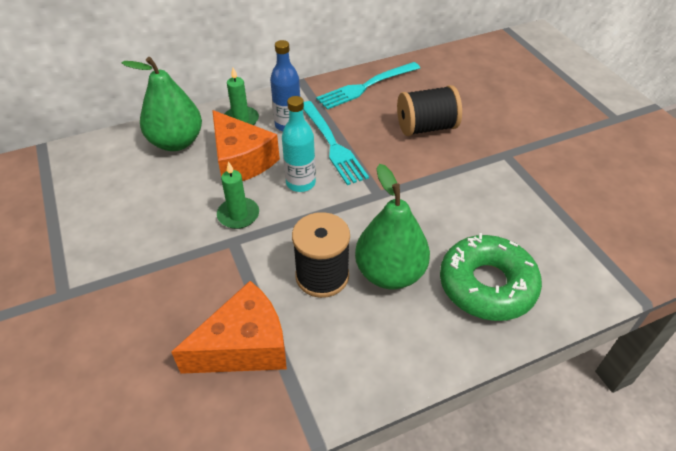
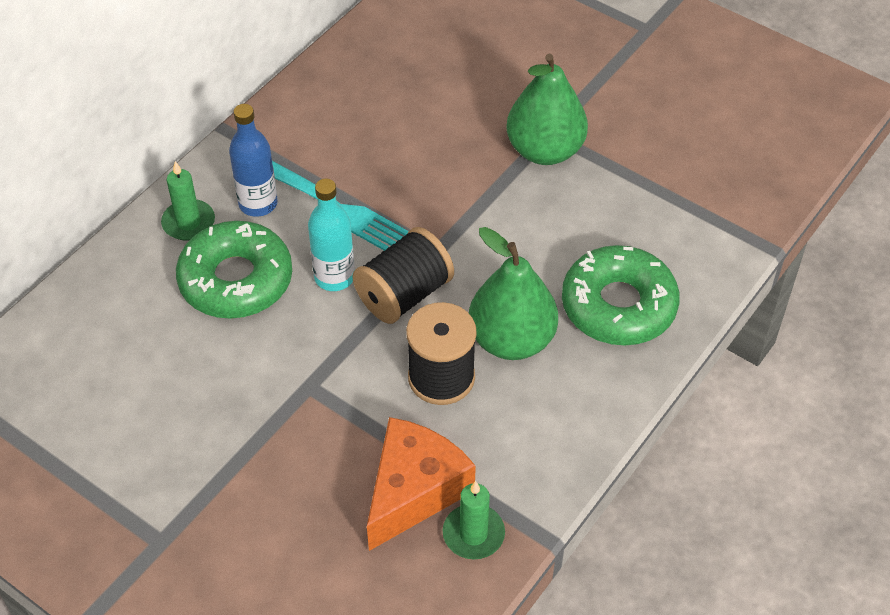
camera: 30 degrees left, 5 degrees up
(176, 142) = (127, 292): green pear -> green pear (545, 150)
(238, 215) = (290, 351): green candle -> green candle (473, 534)
(241, 160) = (236, 280): orange cheese -> green donut
(365, 87) = (318, 103): turquoise fork -> none
(426, 127) = (434, 134): black spool -> black spool (404, 294)

